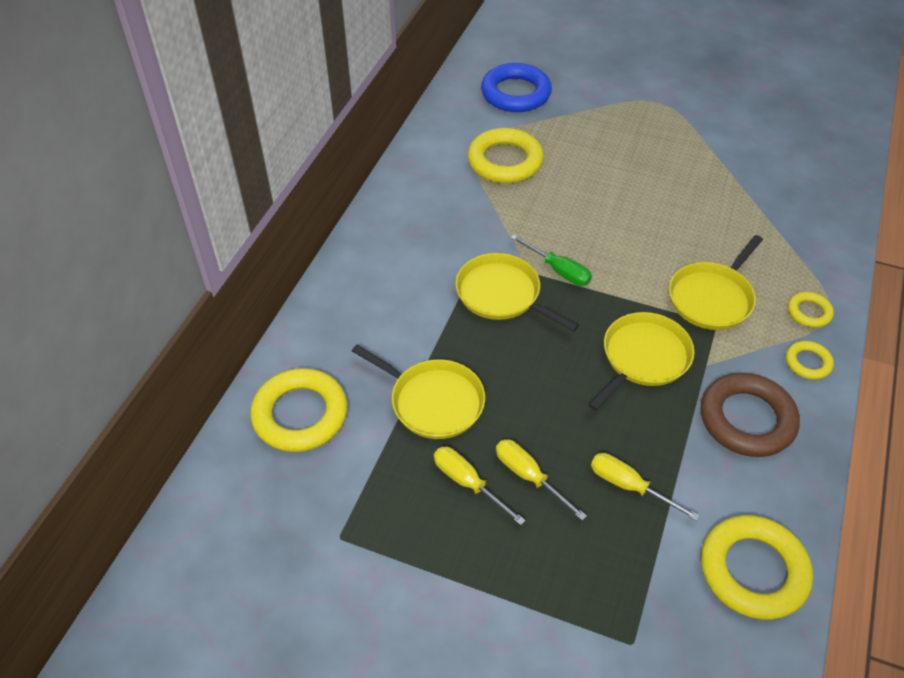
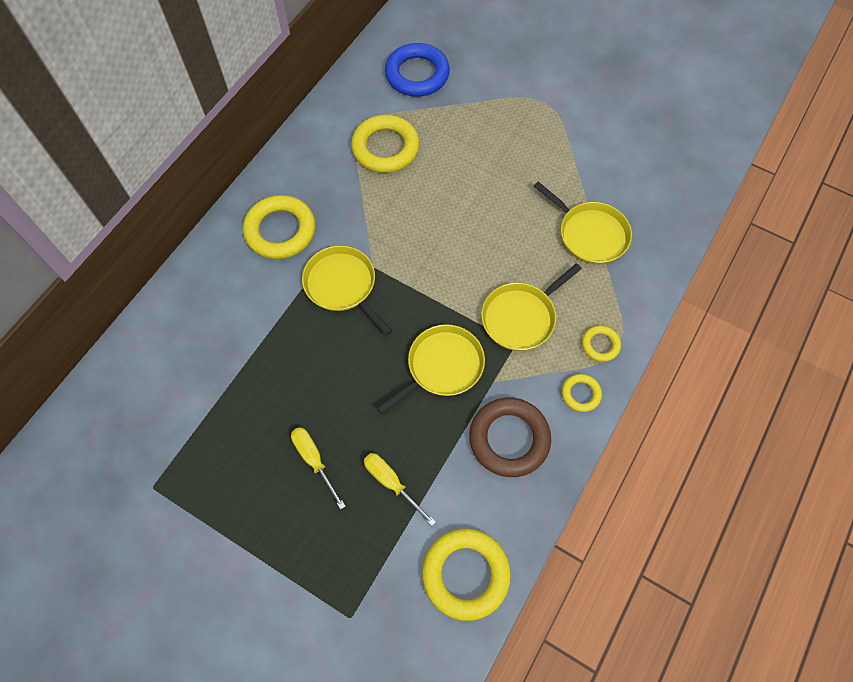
camera: 10 degrees right, 15 degrees up
(300, 414) = (149, 373): yellow ring -> yellow ring (280, 230)
(433, 401) = (257, 379): yellow pan -> yellow pan (590, 234)
(468, 483) = (264, 458): yellow screwdriver -> none
(558, 270) = (397, 269): green screwdriver -> none

